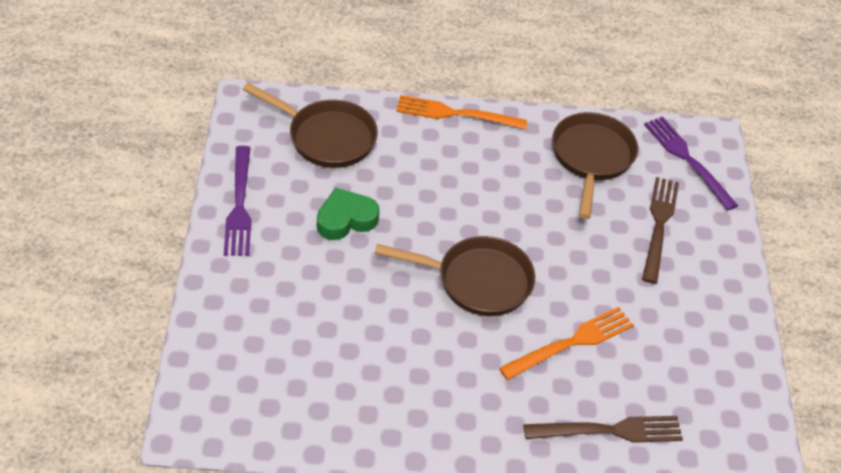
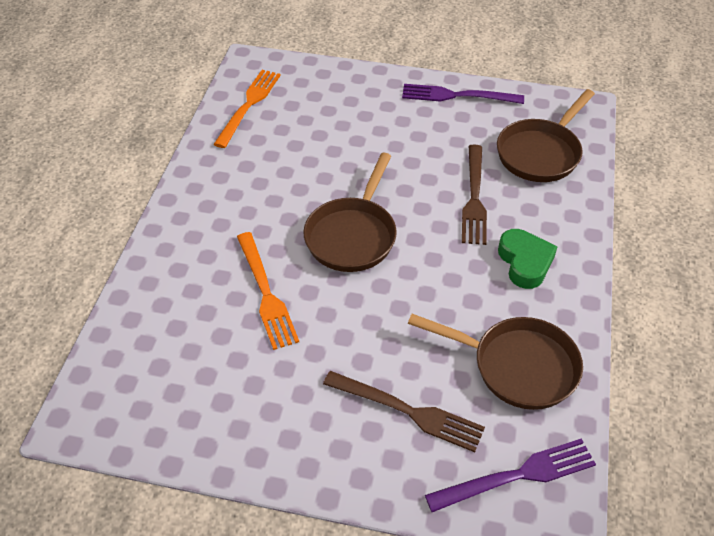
camera: 105 degrees right, 0 degrees up
(346, 219) = (437, 156): green heart -> green heart (525, 262)
(454, 114) = (582, 251): orange fork -> orange fork (249, 104)
(611, 430) = (163, 303): brown fork -> brown fork (474, 199)

